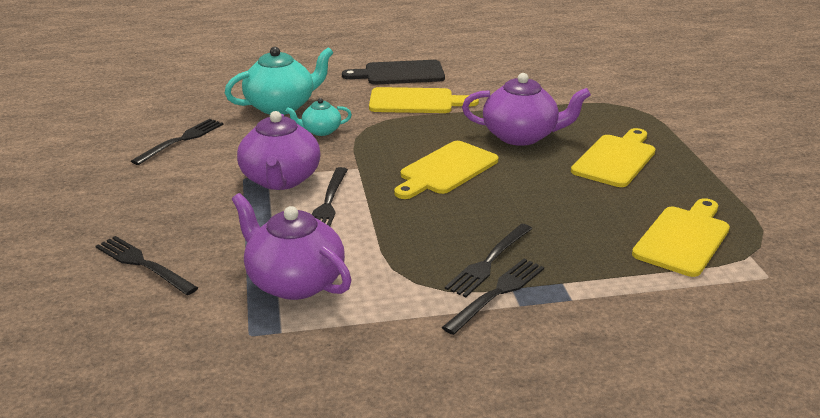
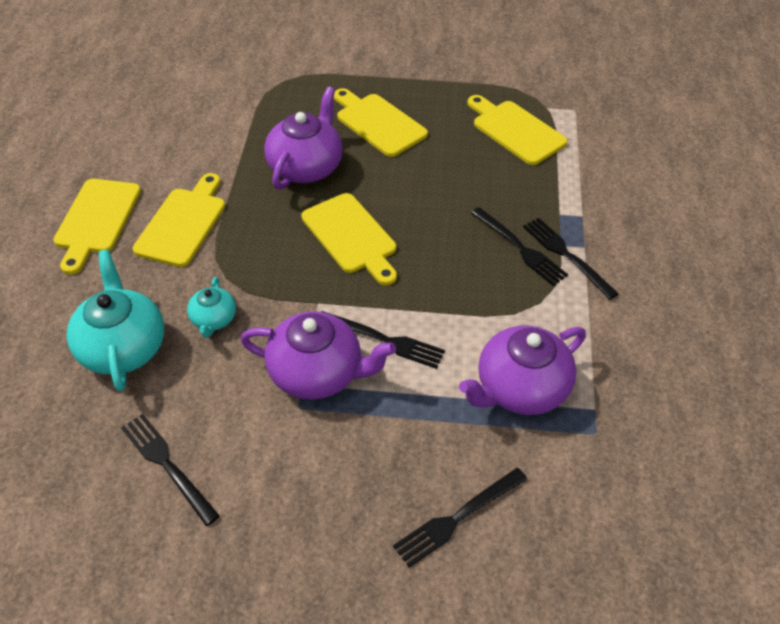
camera: 75 degrees left, 20 degrees up
(400, 73) = (97, 220): black cutting board -> yellow cutting board

